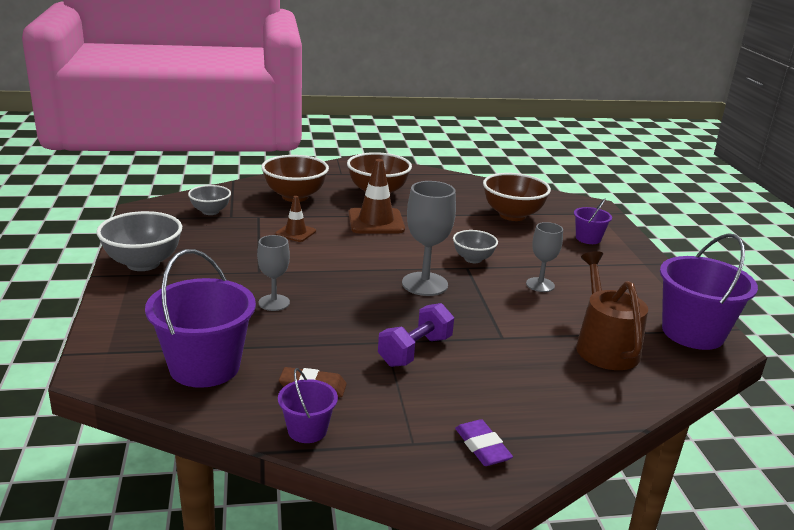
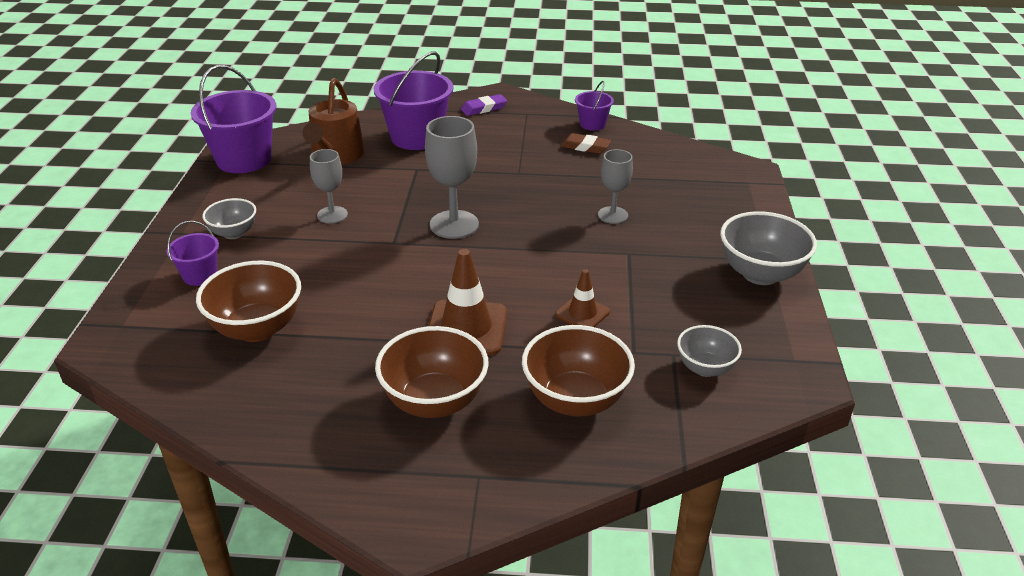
camera: 165 degrees left, 10 degrees up
(205, 366) = (667, 165): purple bucket -> purple bucket (416, 137)
(415, 351) = (497, 164): purple dumbbell -> none
(473, 259) = (378, 253): grey bowl -> grey bowl (234, 233)
(482, 447) = (484, 108): purple eraser -> purple eraser turned 75 degrees clockwise

